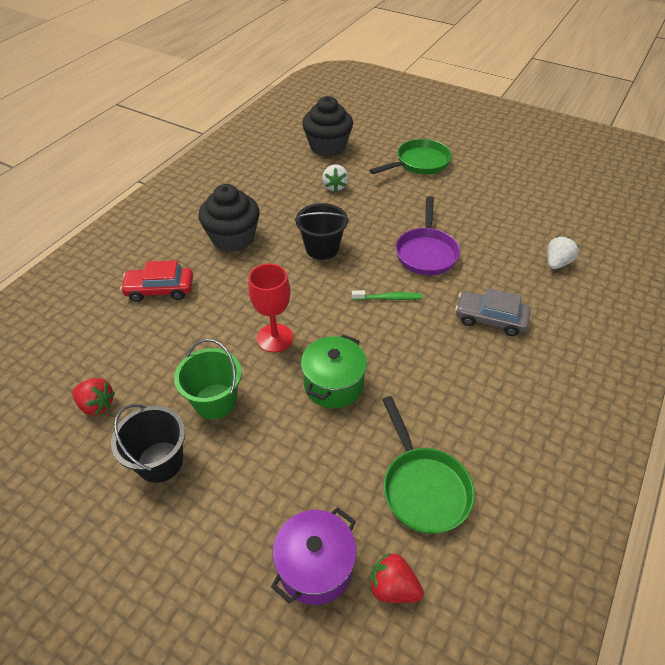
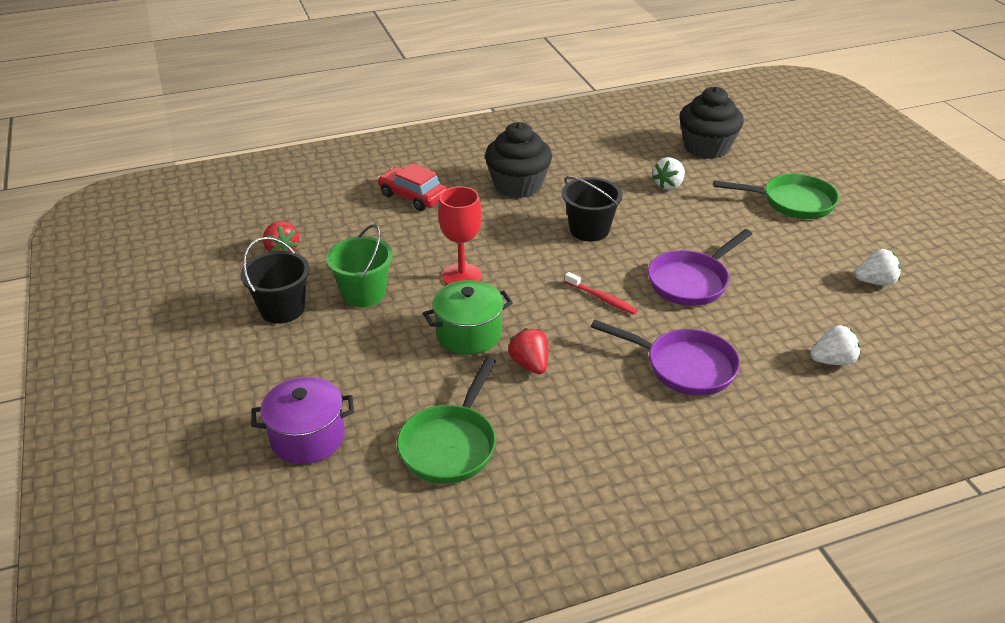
camera: 40 degrees right, 10 degrees down
(388, 298) = (601, 298): green toothbrush -> red toothbrush
(393, 587) = (345, 487): red strawberry -> red strawberry (530, 364)
(490, 319) = (684, 366): grey car -> purple pan
(518, 196) = (875, 282): none -> white strawberry

